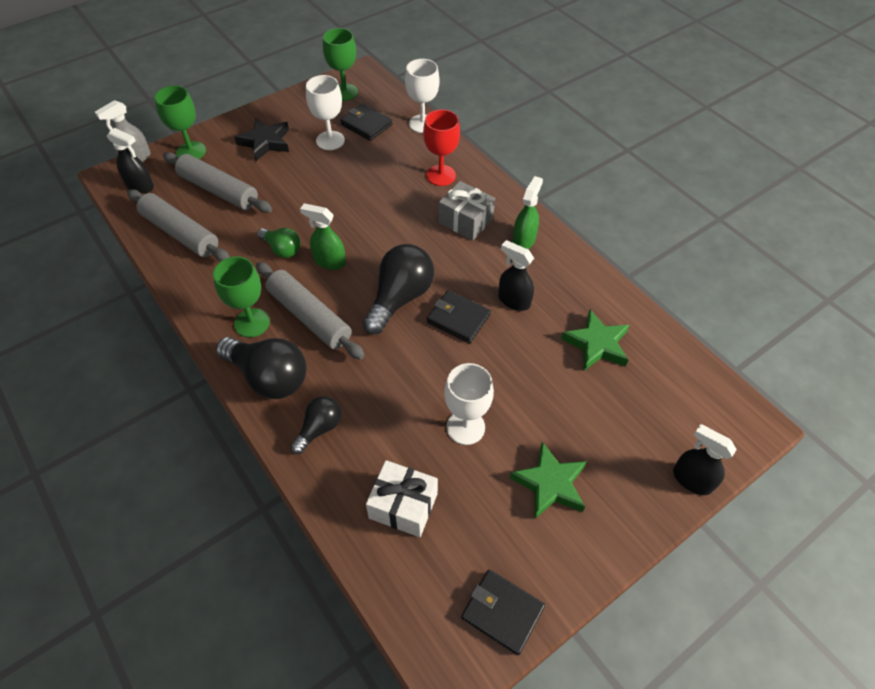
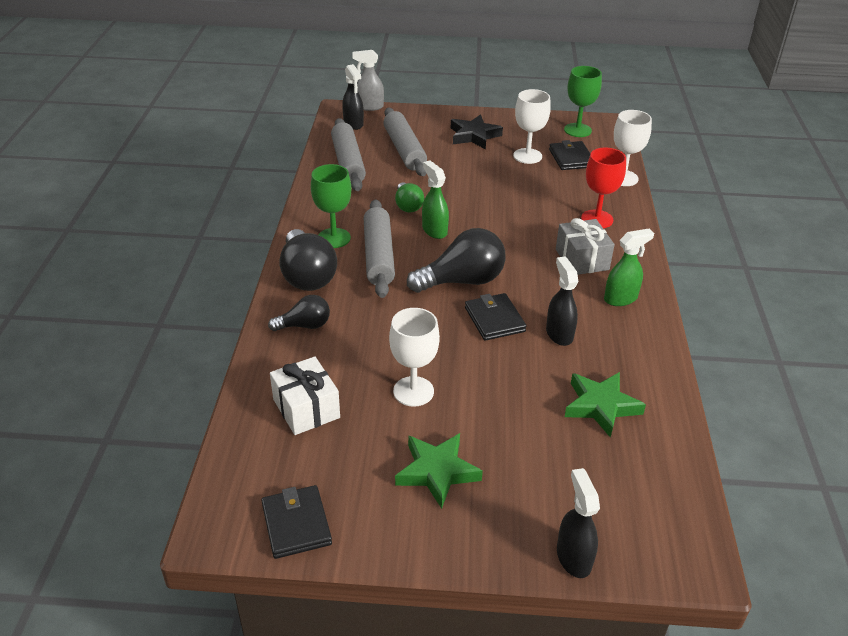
camera: 40 degrees right, 15 degrees down
(191, 151) = (412, 118): green goblet -> none

